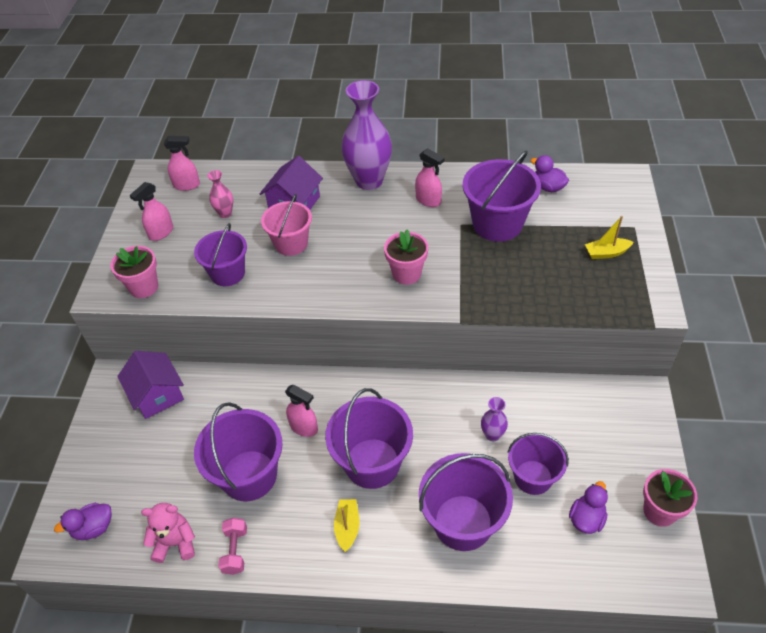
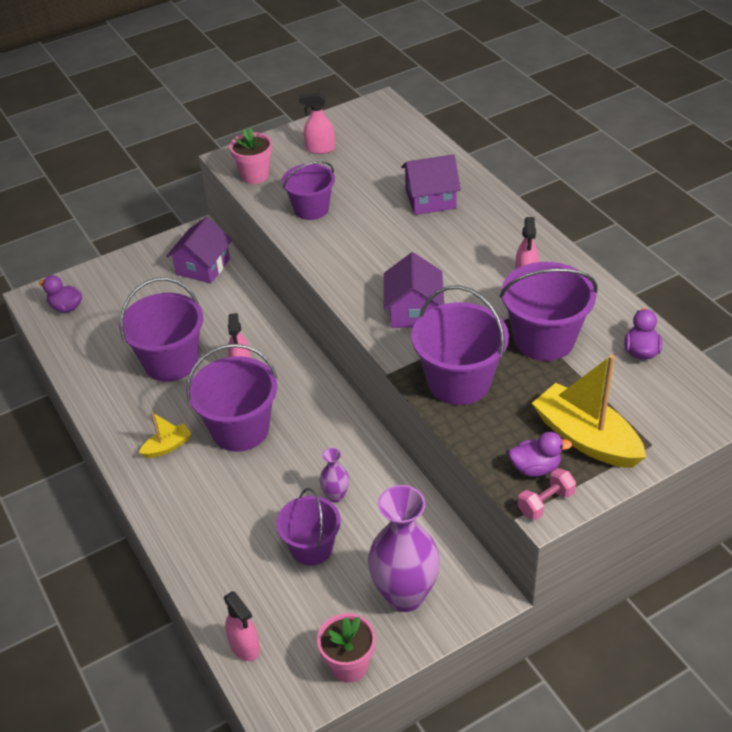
camera: 55 degrees right, 5 degrees down
(175, 543) = (84, 356): pink teddy bear -> none
(187, 185) = (387, 130): pink spray bottle -> pink spray bottle (245, 647)
(225, 213) = (377, 168): pink vase -> none
(235, 551) = (100, 393): pink dumbbell -> pink dumbbell (545, 503)
(291, 243) = (380, 224): pink bucket -> none
(369, 181) = (510, 227): purple vase -> purple vase (405, 595)
(406, 274) = (414, 311): pink flower pot -> purple house
(463, 522) = (226, 519): purple bucket -> purple bucket (459, 382)
(586, 519) = (296, 609): purple duck -> purple duck (535, 468)
(606, 253) = (586, 438): yellow boat -> yellow boat, size x2.02

